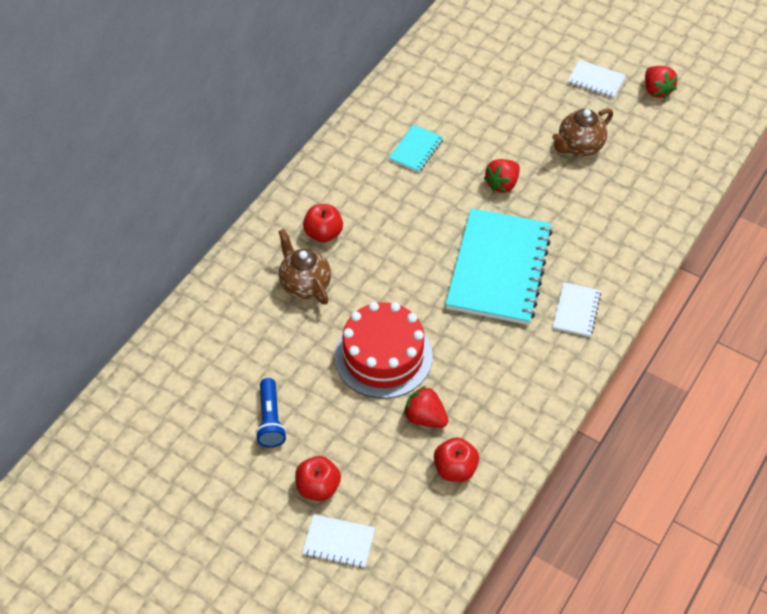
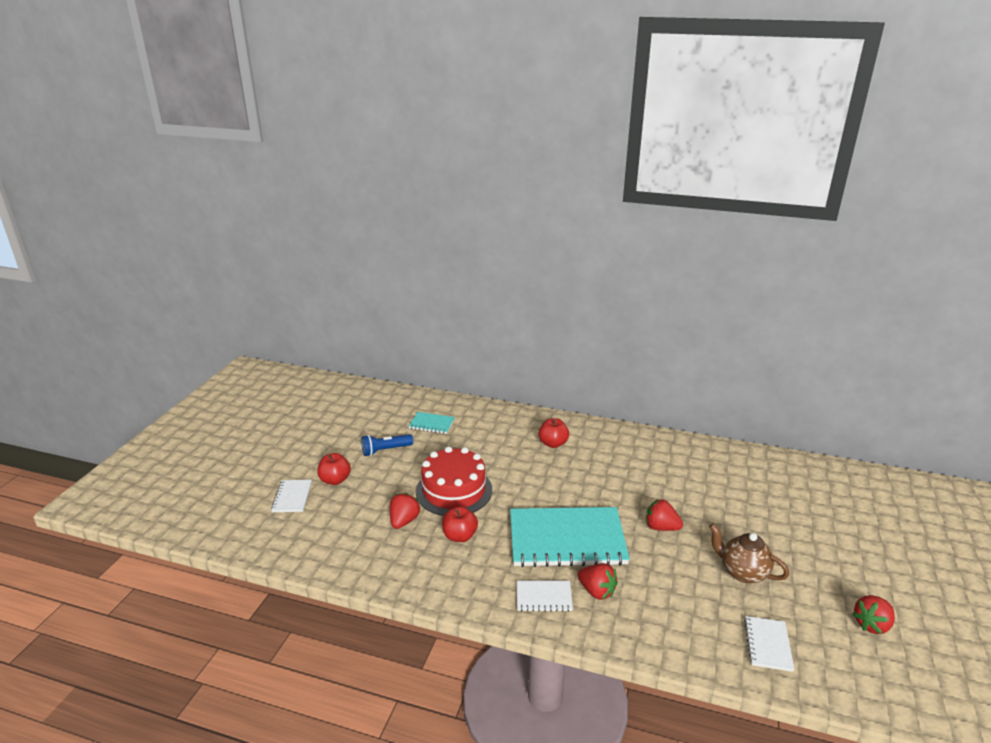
camera: 75 degrees right, 25 degrees down
(305, 285) = (503, 444): brown teapot -> none
(416, 150) = (664, 473): turquoise notebook -> turquoise notebook (432, 424)
(455, 469) = (360, 545): red apple -> red apple (460, 536)
(578, 265) = (597, 591): none -> red strawberry
(596, 80) = (840, 573): white notebook -> white notebook (767, 644)

